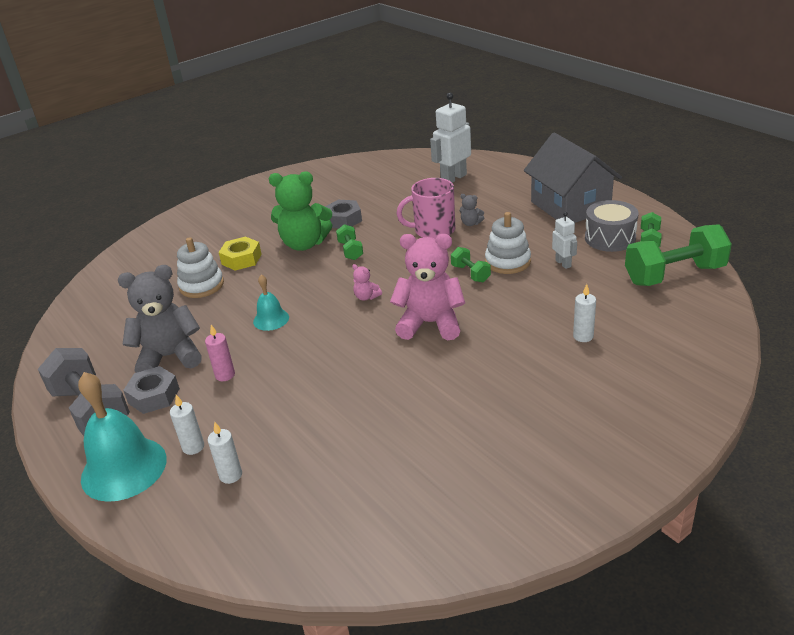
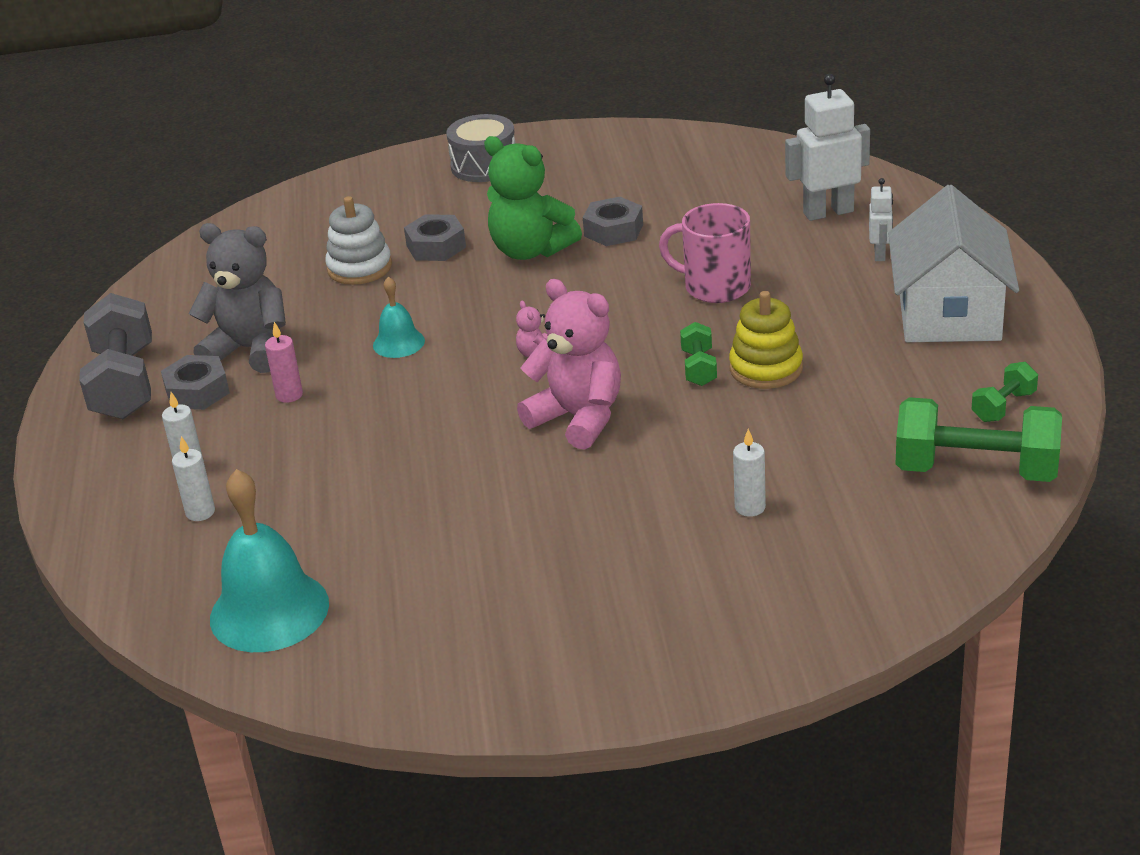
camera: 30 degrees right, 0 degrees up
(124, 468) = (106, 462): turquoise bell -> turquoise bell (269, 611)
(241, 259) = (436, 246): yellow nut -> grey nut
(350, 251) = (579, 280): green dumbbell -> none
(471, 223) = (777, 293): grey teddy bear -> none
(507, 262) = (766, 368): white stacking toy -> yellow stacking toy
(563, 263) = (839, 398): white robot -> white robot (880, 254)
(570, 206) = (949, 313): grey house -> white house
(610, 238) = (948, 383): grey drum -> grey drum (484, 165)

